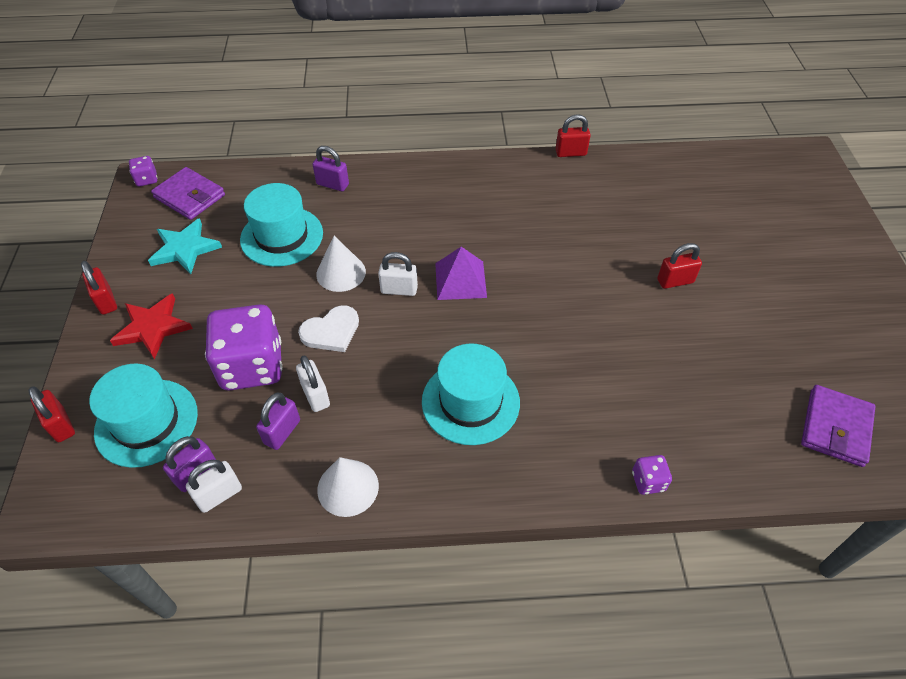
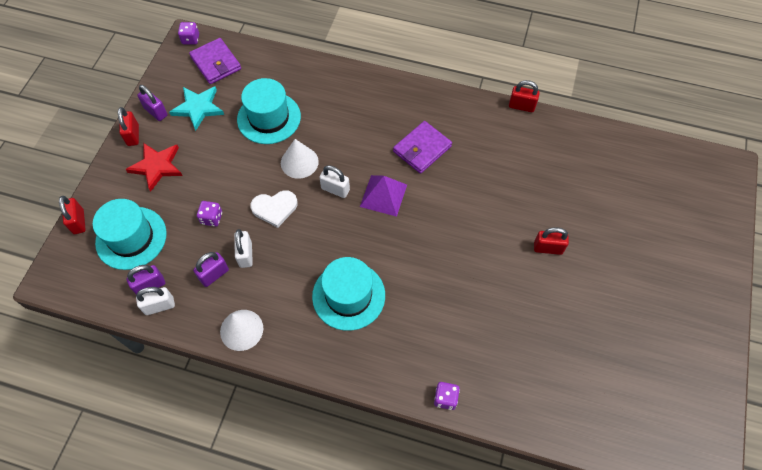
camera: 20 degrees right, 10 degrees up
(252, 366) = (212, 218): purple dice -> purple dice, size x0.43
(332, 184) = (322, 82): purple padlock -> purple padlock (156, 112)
(835, 428) = (607, 408): purple wallet -> purple wallet (422, 149)

